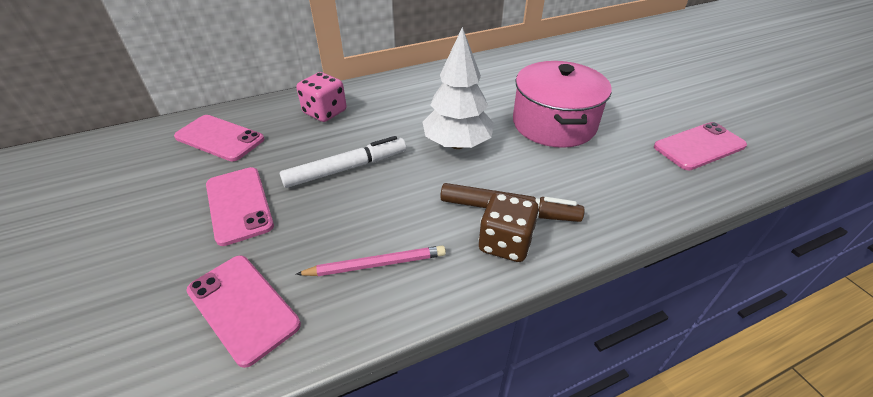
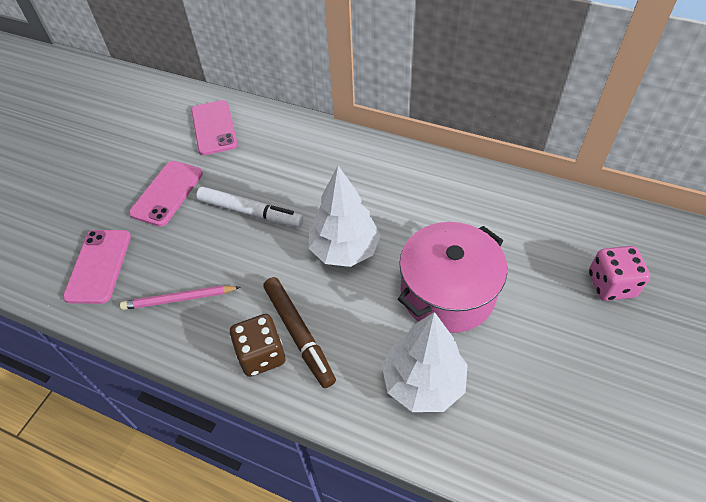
camera: 50 degrees right, 10 degrees up
(325, 112) = (297, 149): pink dice -> pink dice (611, 285)
(376, 264) = (179, 299): pink pencil -> pink pencil turned 135 degrees clockwise
(619, 174) = (423, 382): none -> white tree
(699, 146) = (543, 427): pink phone -> none

